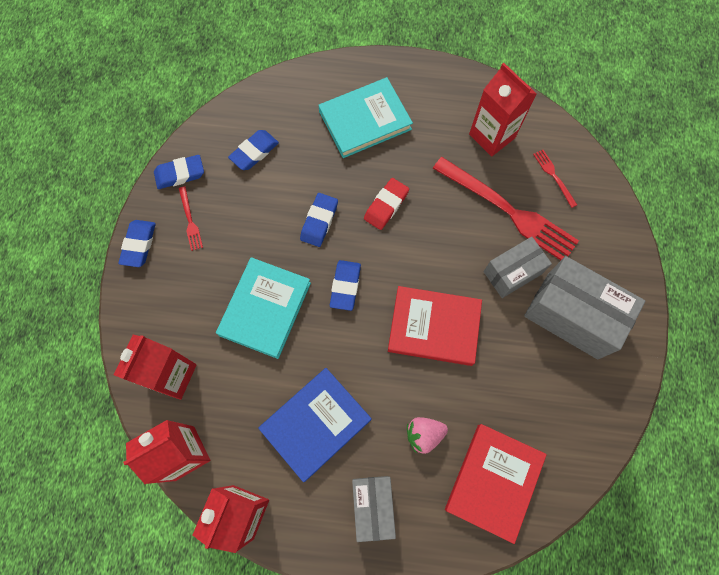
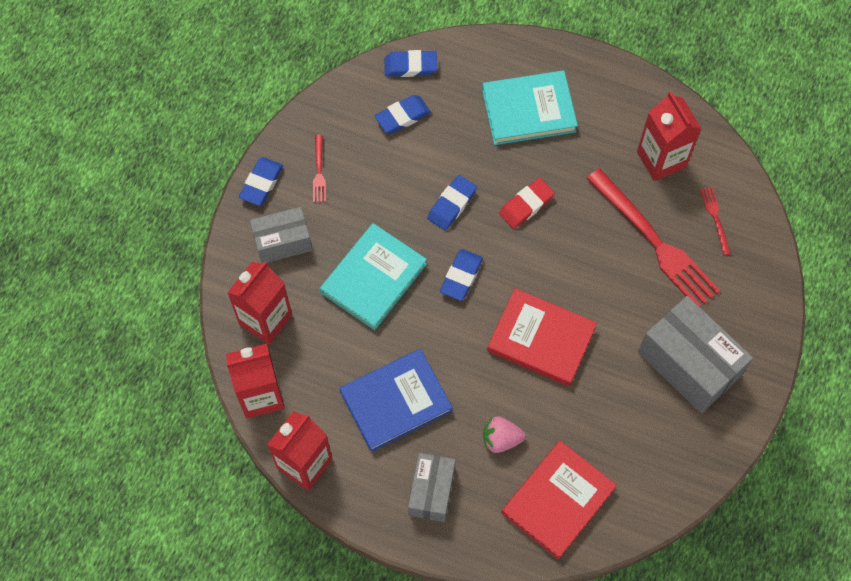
camera: 15 degrees right, 5 degrees down
(180, 174) = (319, 121): blue eraser -> blue eraser (410, 66)
(512, 273) = (639, 306): grey box -> grey box (283, 242)

